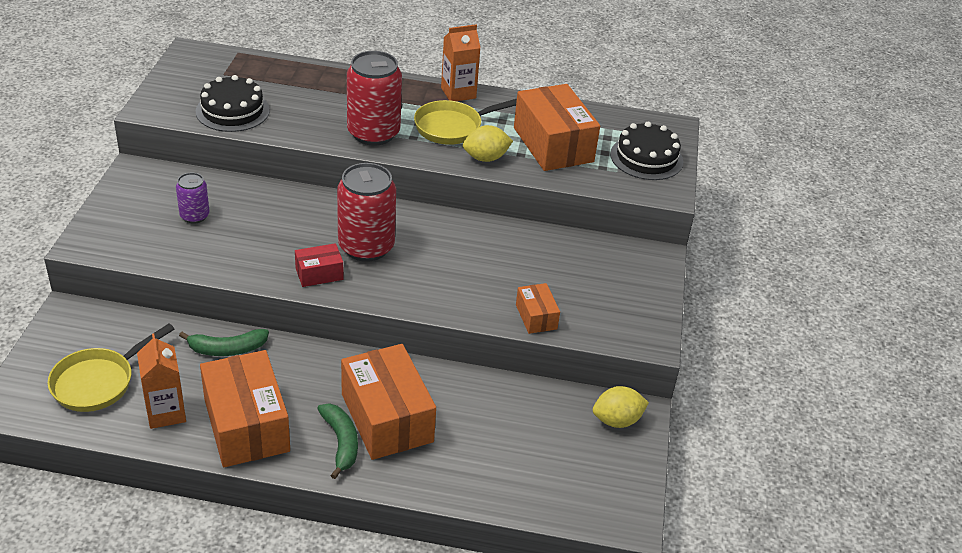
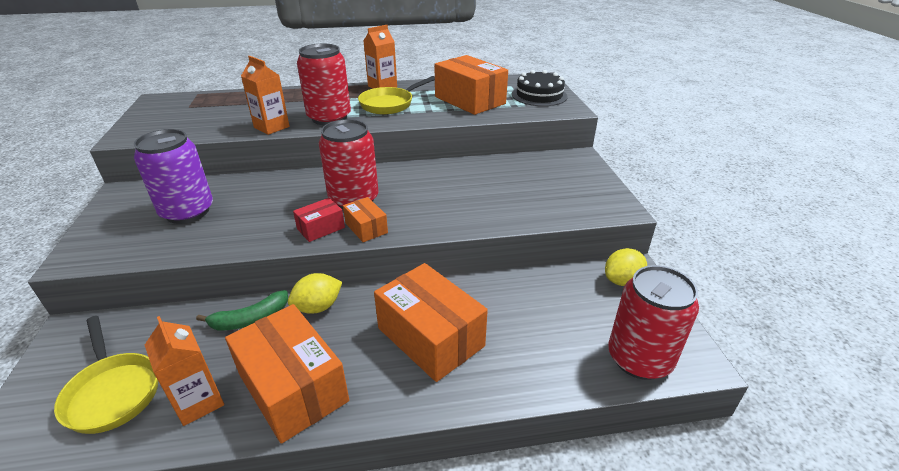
camera: 15 degrees left, 5 degrees down
(98, 382) = (113, 392): yellow pan -> yellow pan turned 60 degrees counterclockwise
(194, 216) = (187, 212): purple can -> purple can, size x1.89
(232, 111) = (203, 126): black cake -> none
(305, 132) = (271, 127): none -> orange carton
(341, 442) = (398, 374): green banana -> none
(486, 158) = (426, 116): yellow lemon -> yellow lemon (318, 307)
(536, 317) = (522, 215): orange box -> orange box (366, 228)
(574, 499) = (639, 358): none -> red can

